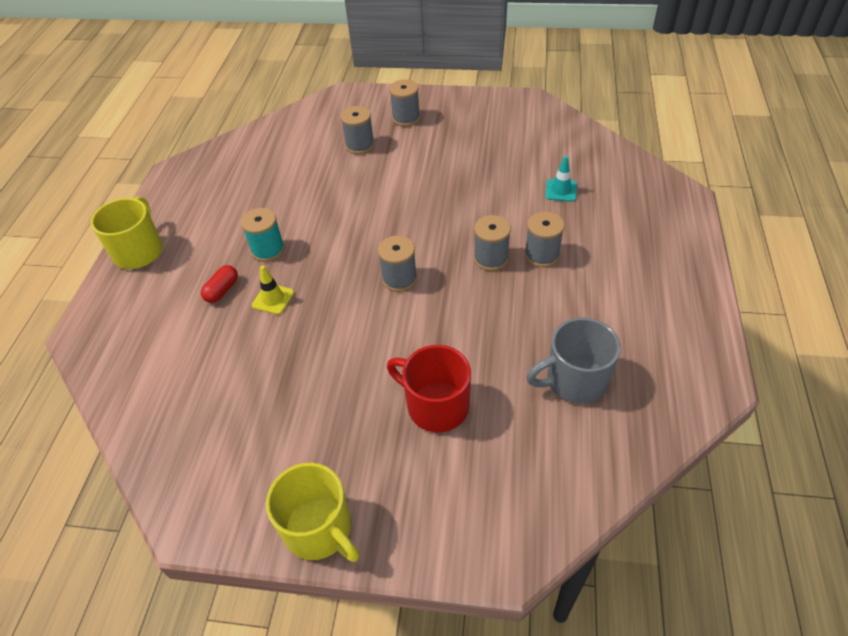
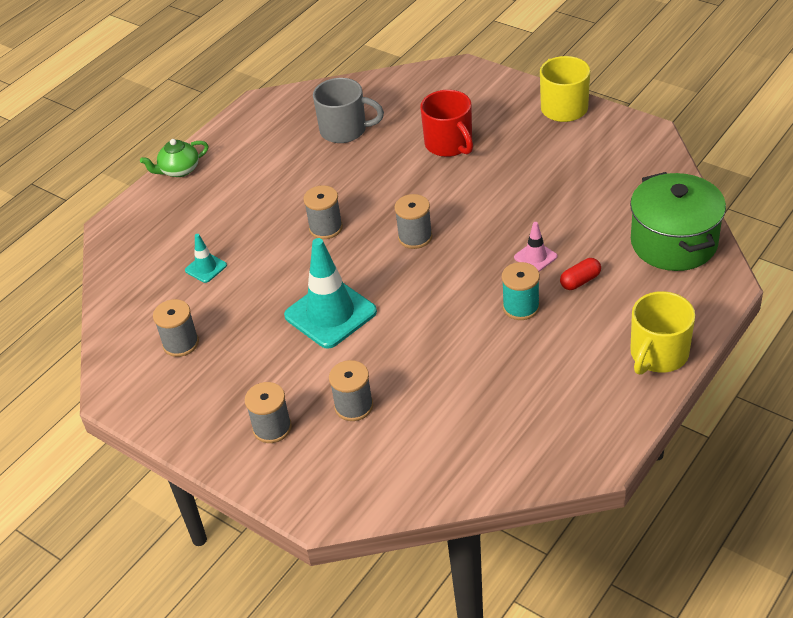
camera: 150 degrees left, 5 degrees down
(136, 362) = (673, 242): none -> green pot
(273, 299) = (535, 257): yellow traffic cone -> pink traffic cone
(424, 193) = (330, 314): none -> turquoise traffic cone
(542, 255) = (282, 216): grey spool -> grey spool (181, 343)
(695, 265) = (179, 170): none -> green teapot

